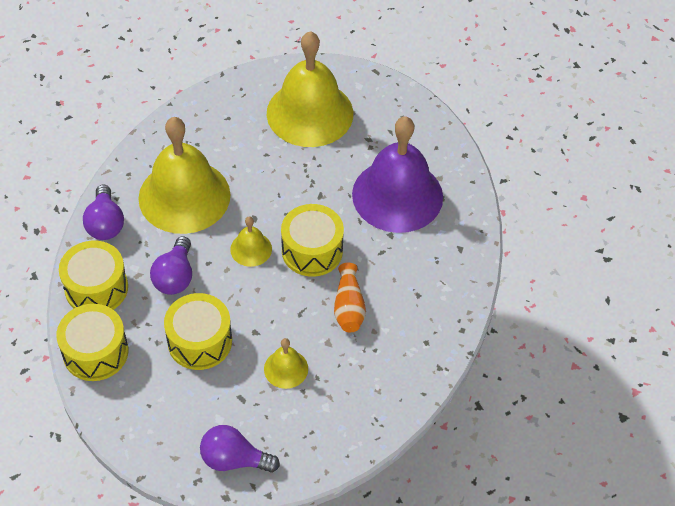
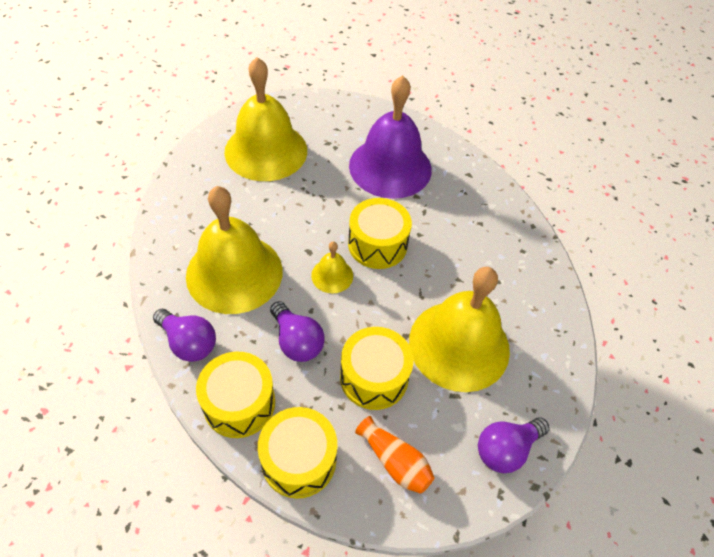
camera: 45 degrees left, 0 degrees up
(286, 369) = (459, 345): yellow bell -> yellow bell, size x2.26
(348, 307) = (448, 265): orange vase -> orange vase (395, 461)

